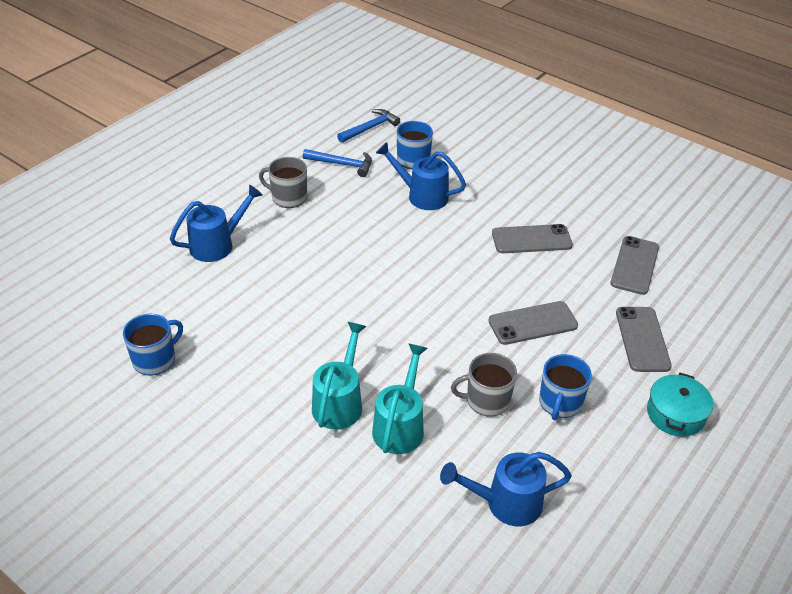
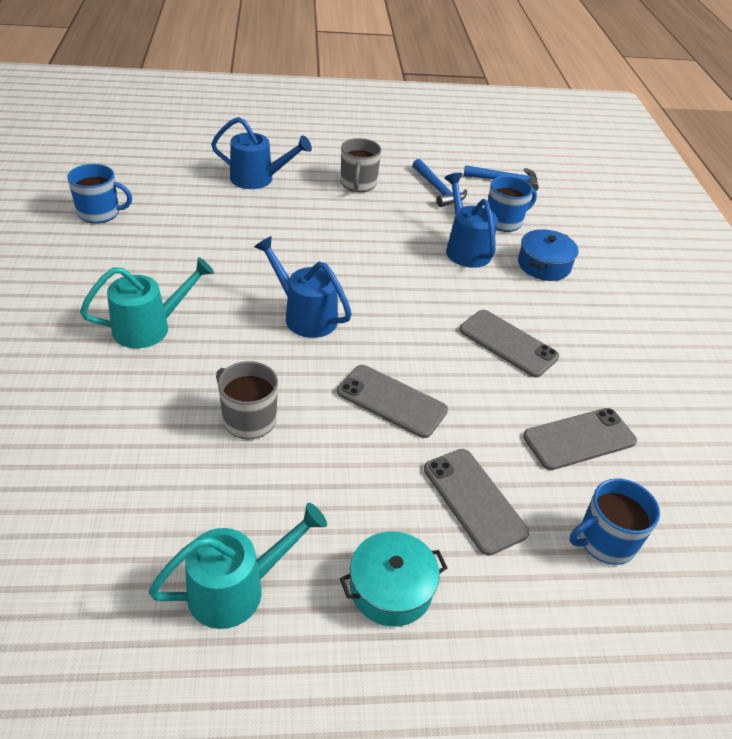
camera: 45 degrees right, 0 degrees up
(288, 197) = (358, 184): grey mug -> grey mug turned 150 degrees counterclockwise
(400, 425) = (158, 377): turquoise watering can -> turquoise watering can (238, 589)
(476, 174) = (544, 265): none -> blue pot
(505, 503) = (122, 501): blue watering can -> blue watering can (304, 315)
(560, 403) = (302, 477): blue mug -> blue mug (605, 541)
(642, 339) = (474, 500): grey phone -> grey phone turned 75 degrees counterclockwise

